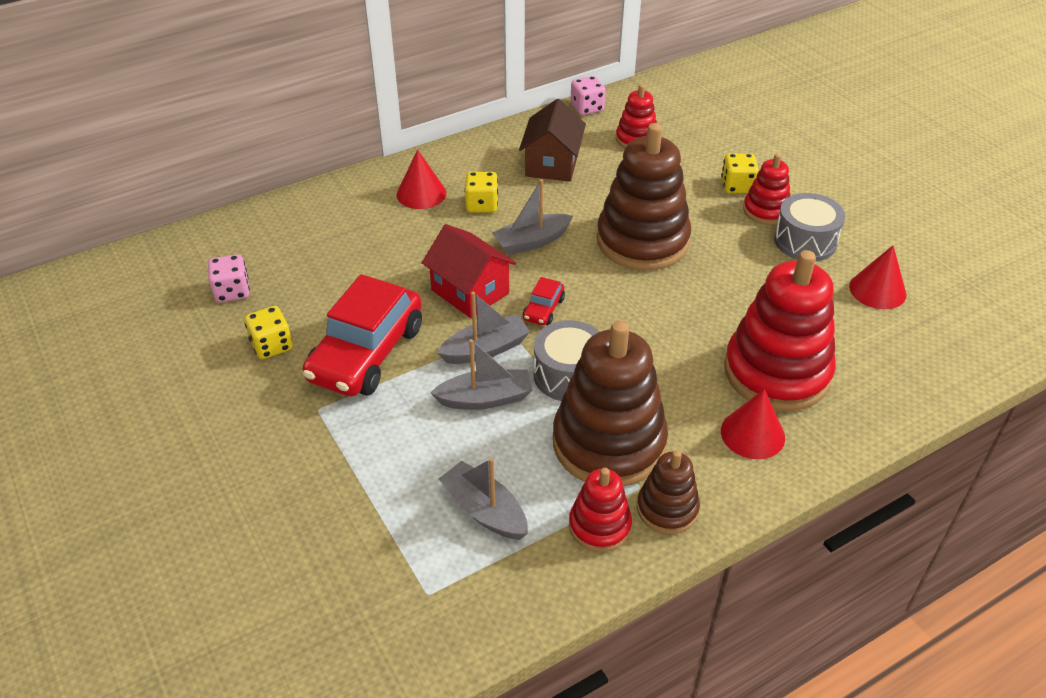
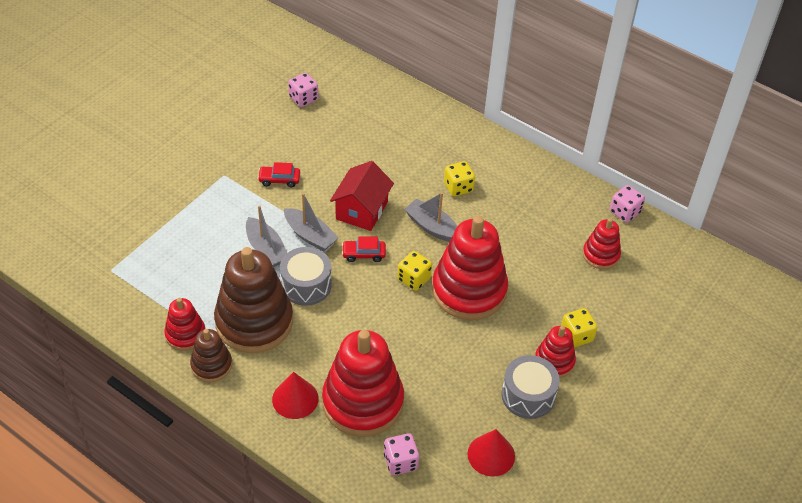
camera: 65 degrees right, 5 degrees up
(271, 345) = (266, 135): yellow dice -> yellow dice (414, 279)
(366, 353) = (279, 180): red car -> red car, size x0.43
(421, 193) = (452, 151): red cone -> none
(484, 510) = (177, 276): grey boat -> none
(552, 164) = (532, 212): brown house -> none
(642, 241) = (469, 290): brown stacking toy -> red stacking toy
(872, 363) = (400, 462): none -> pink dice

